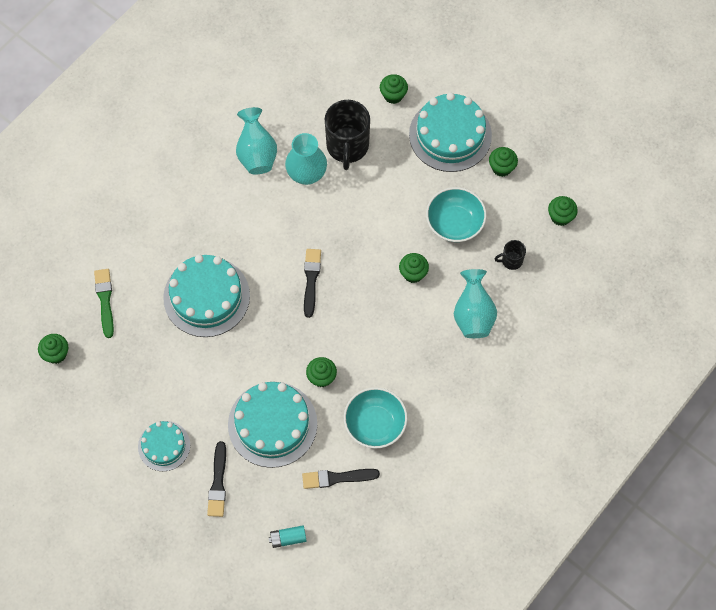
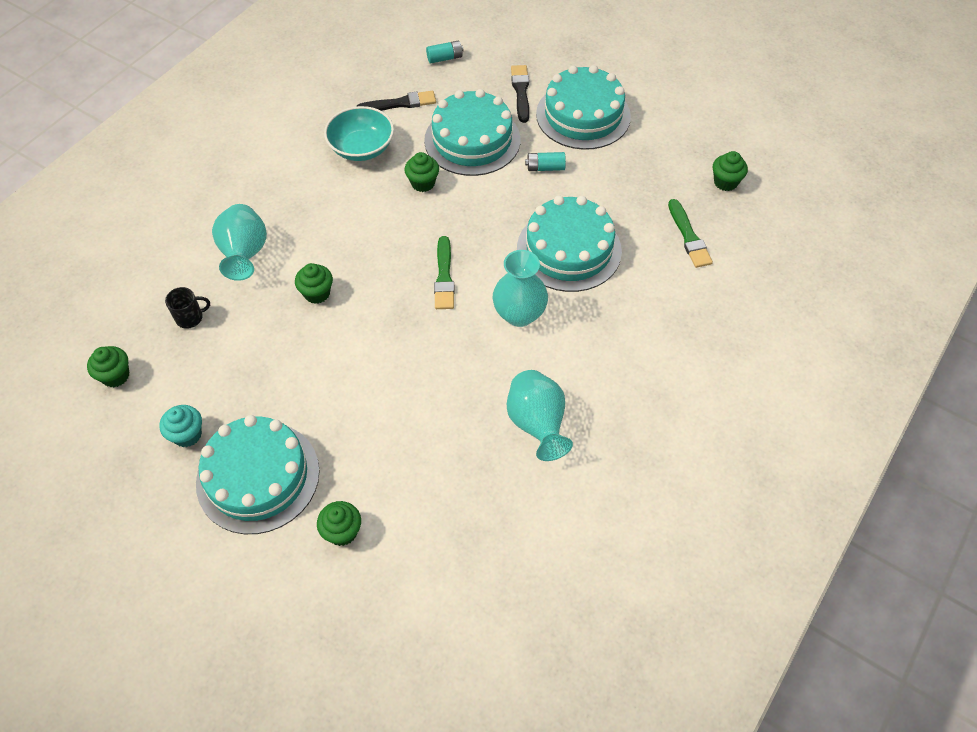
camera: 175 degrees right, 10 degrees down
(164, 446) = (583, 115): turquoise cake -> turquoise cake, size x1.72
(211, 385) = (545, 168): none -> turquoise battery
(306, 174) = (463, 403): turquoise vase -> turquoise vase (519, 314)
(311, 280) = (444, 276): black brush -> green brush
(347, 146) = (408, 446): black mug -> none
(455, 223) = (260, 356): turquoise bowl -> none
(501, 168) = (187, 435): green cupcake -> turquoise cupcake

